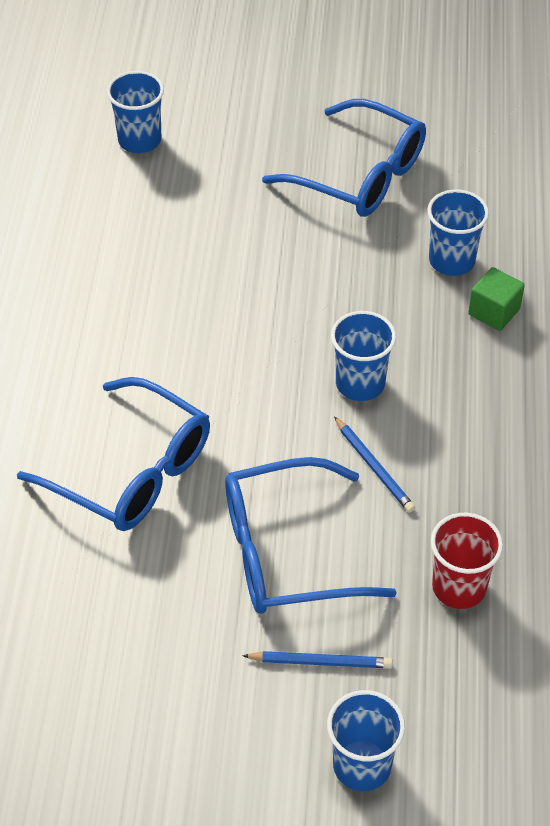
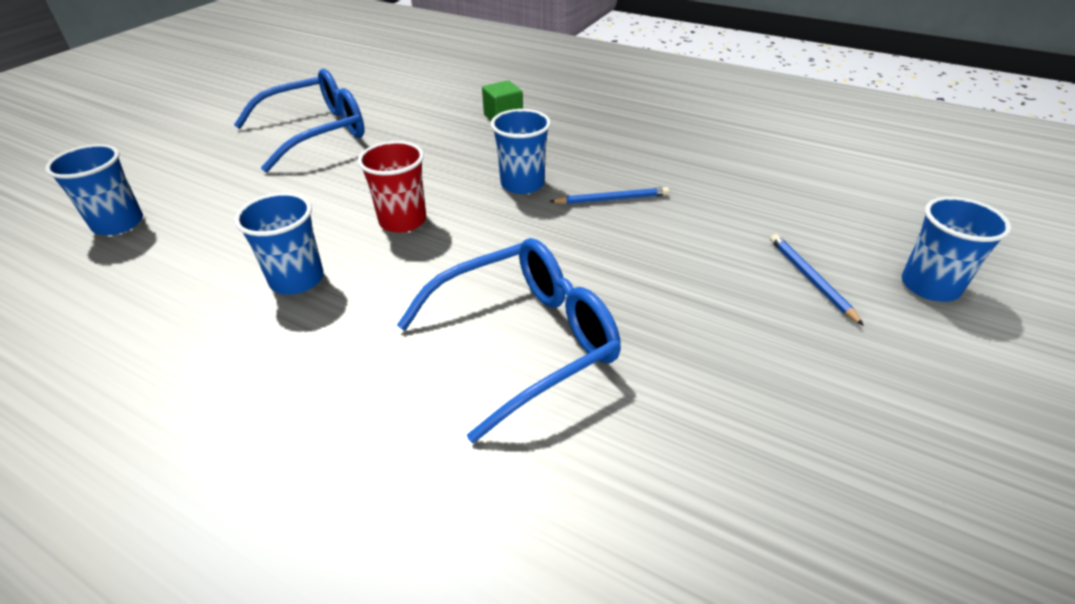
camera: 65 degrees left, 10 degrees down
(286, 552) = (680, 266): blue glasses -> none
(320, 661) = (810, 279): blue pencil -> blue pencil turned 45 degrees counterclockwise
(451, 261) = (441, 120): blue cup -> blue cup (297, 279)
(459, 587) = (750, 193): red cup -> red cup (403, 221)

